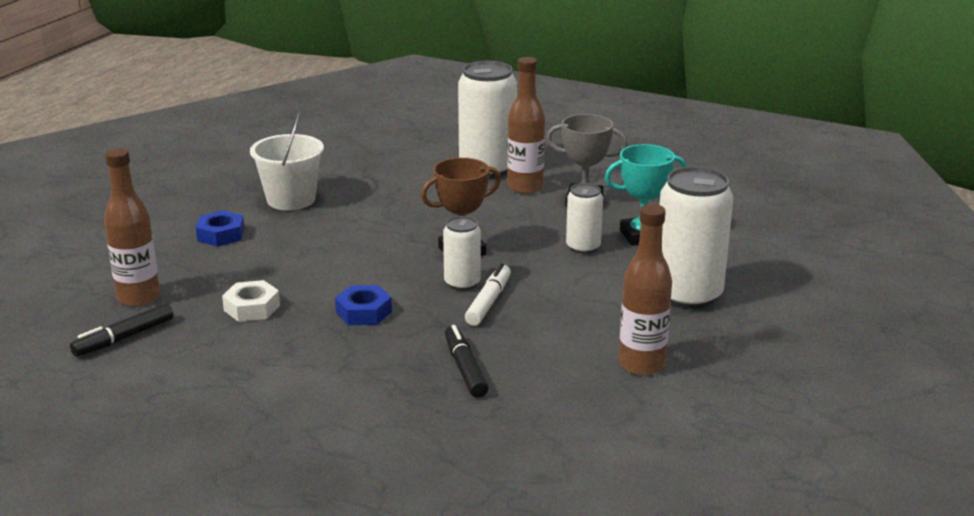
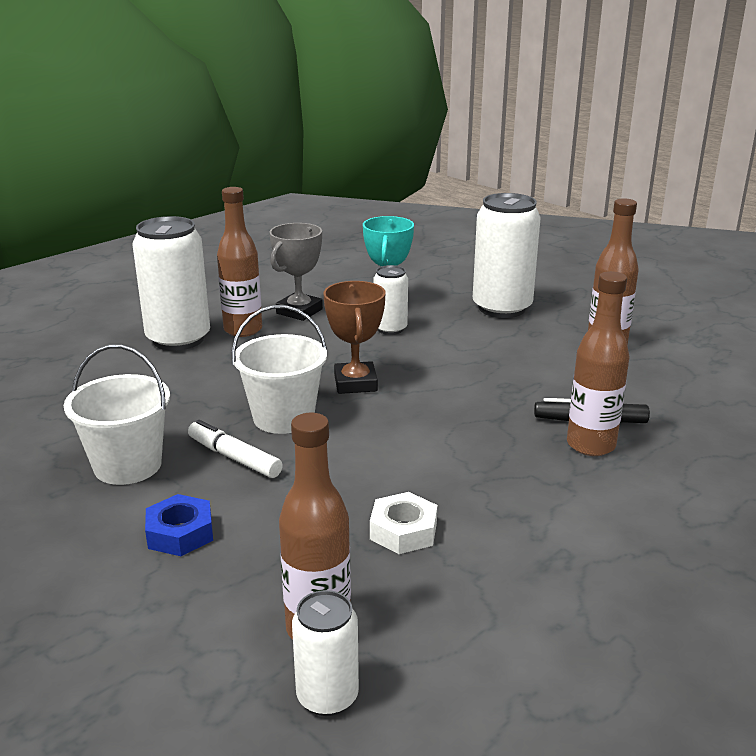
camera: 70 degrees left, 0 degrees up
(124, 338) = (431, 652): black marker -> none
(363, 312) = (454, 457): blue nut -> none
(386, 235) = (283, 417): none -> white bucket
(418, 373) = (590, 445): none -> brown bottle
(462, 283) = (423, 394): white can -> white can (327, 696)
(488, 302) = (469, 388): white marker -> white marker (234, 457)

